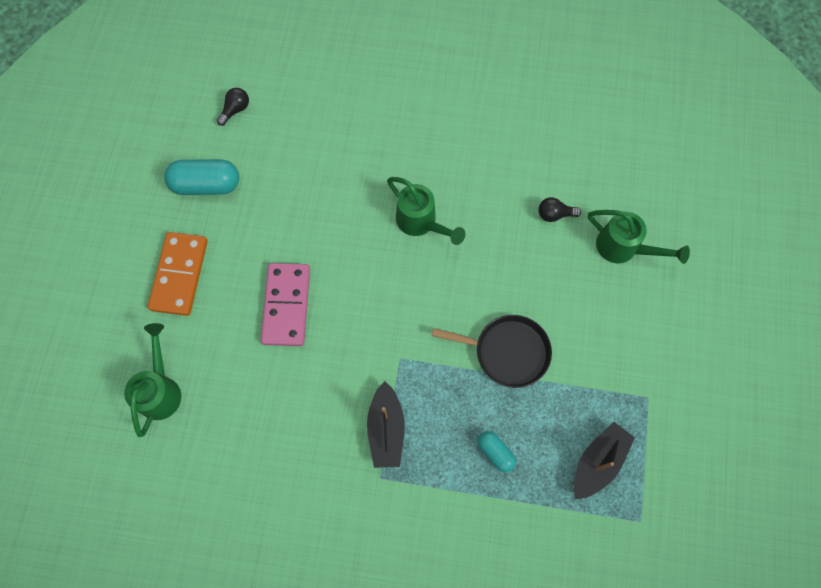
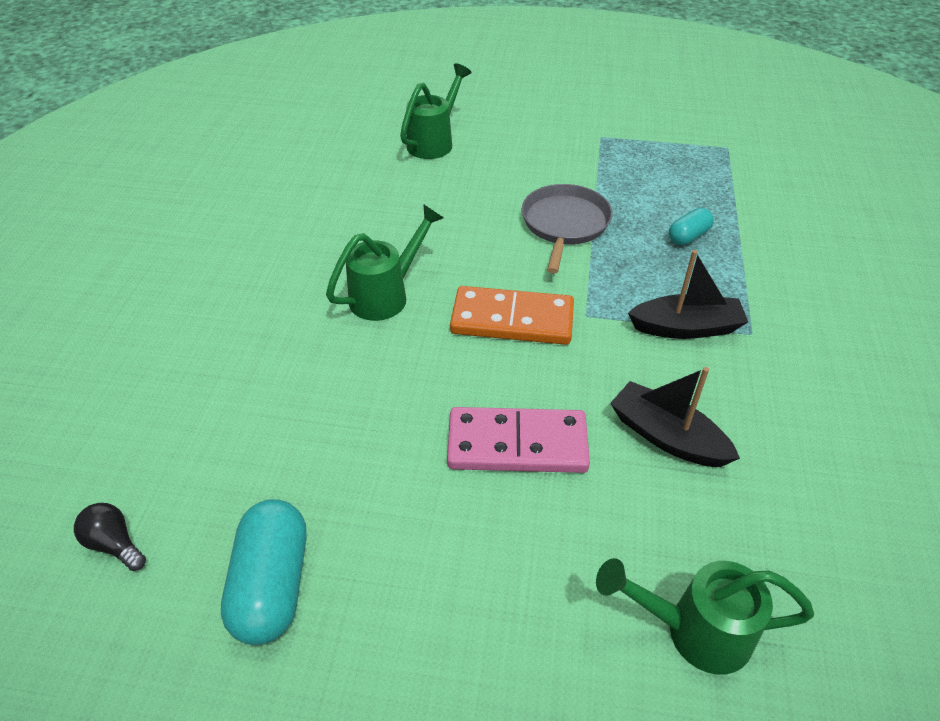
camera: 90 degrees left, 25 degrees down
(180, 275) = (463, 618): orange domino -> orange domino (512, 320)
(507, 352) = (564, 224): black pan -> grey pan
(554, 214) = (387, 185): black light bulb -> none
(598, 462) = (677, 168): black boat -> black boat (667, 437)

